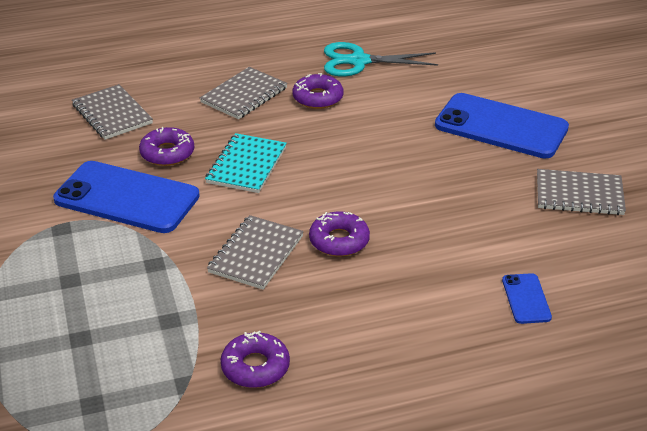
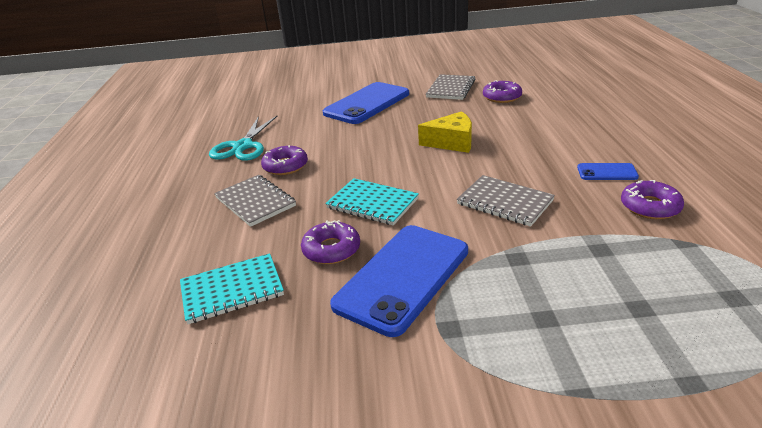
camera: 75 degrees left, 5 degrees down
(112, 114) = (232, 290): grey notebook -> turquoise notebook
(339, 241) = (489, 166): purple donut -> purple donut (502, 97)
(397, 207) = (452, 142): none -> yellow cheese
(526, 299) = (554, 110): blue phone -> blue phone (607, 172)

